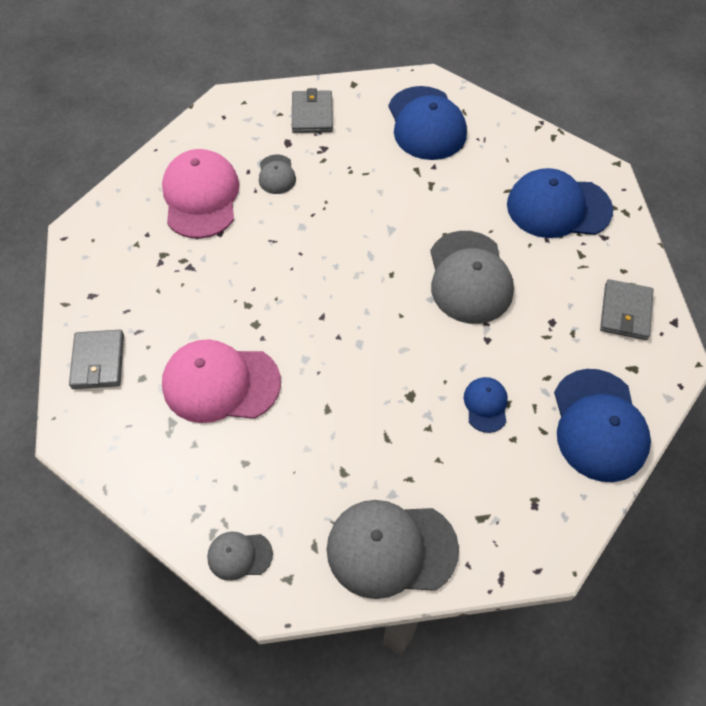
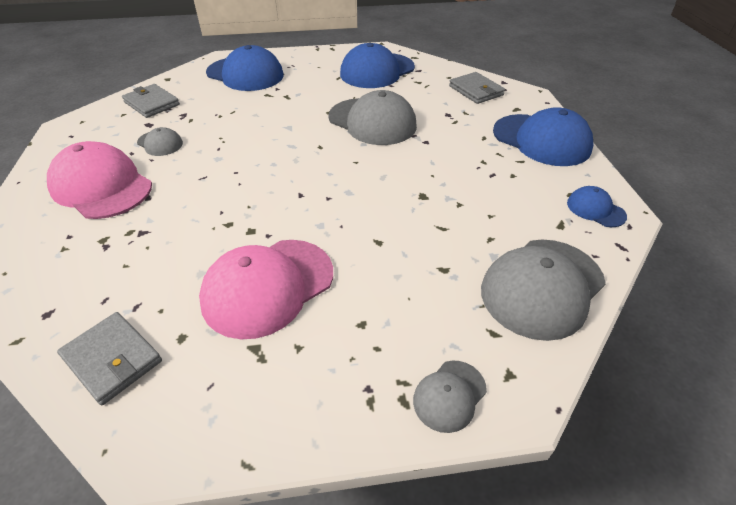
camera: 45 degrees left, 15 degrees down
(486, 405) = (473, 170): blue cap -> blue cap (595, 209)

